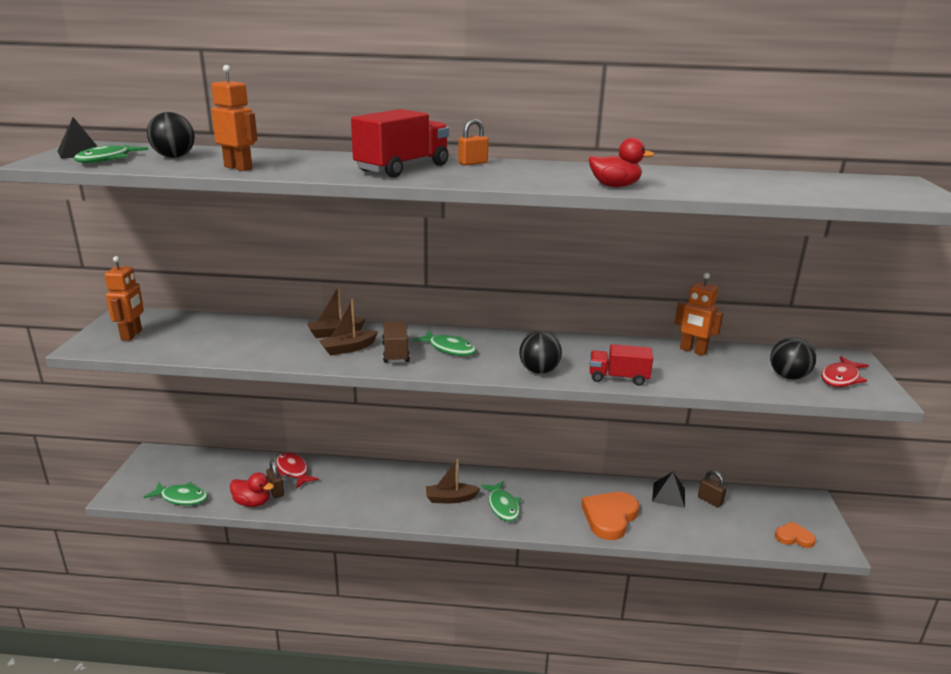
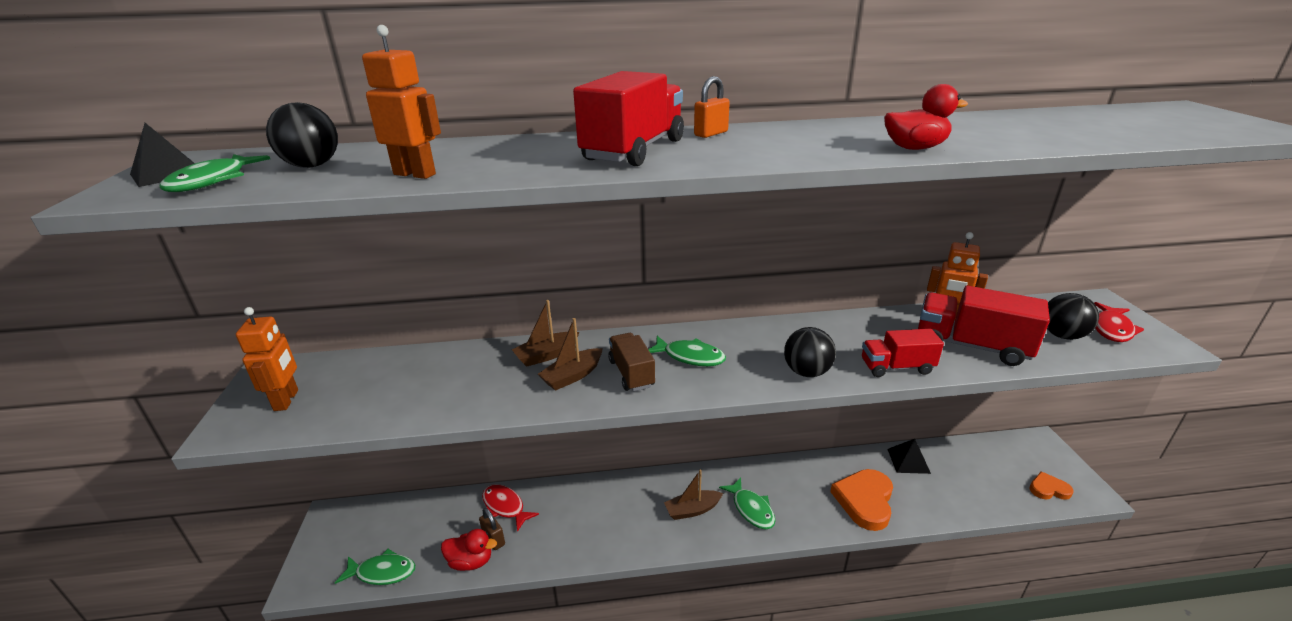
camera: 10 degrees left, 5 degrees up
(697, 373) = (971, 346): none -> red truck
(710, 500) = (950, 460): brown padlock -> none

